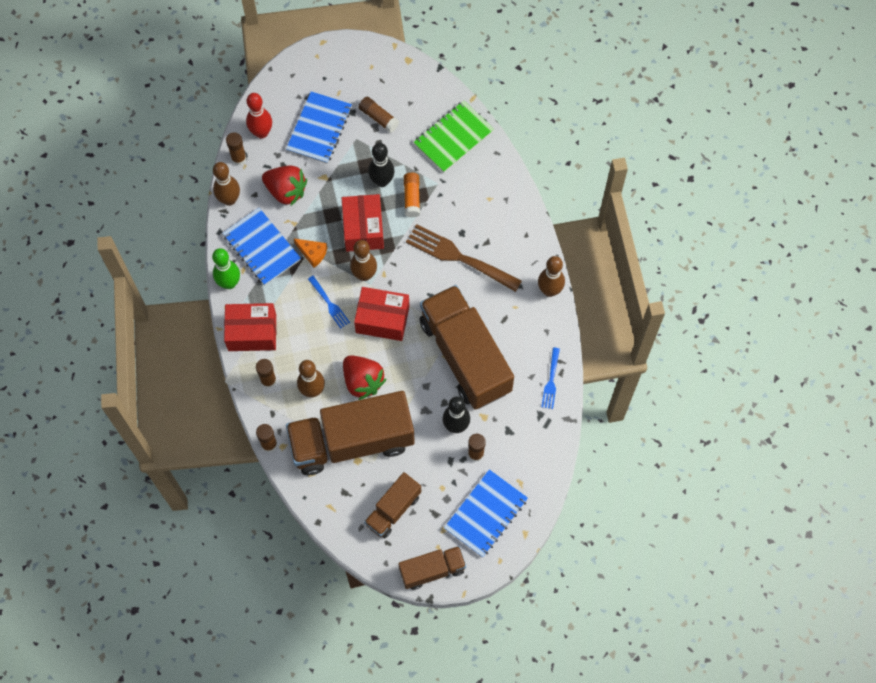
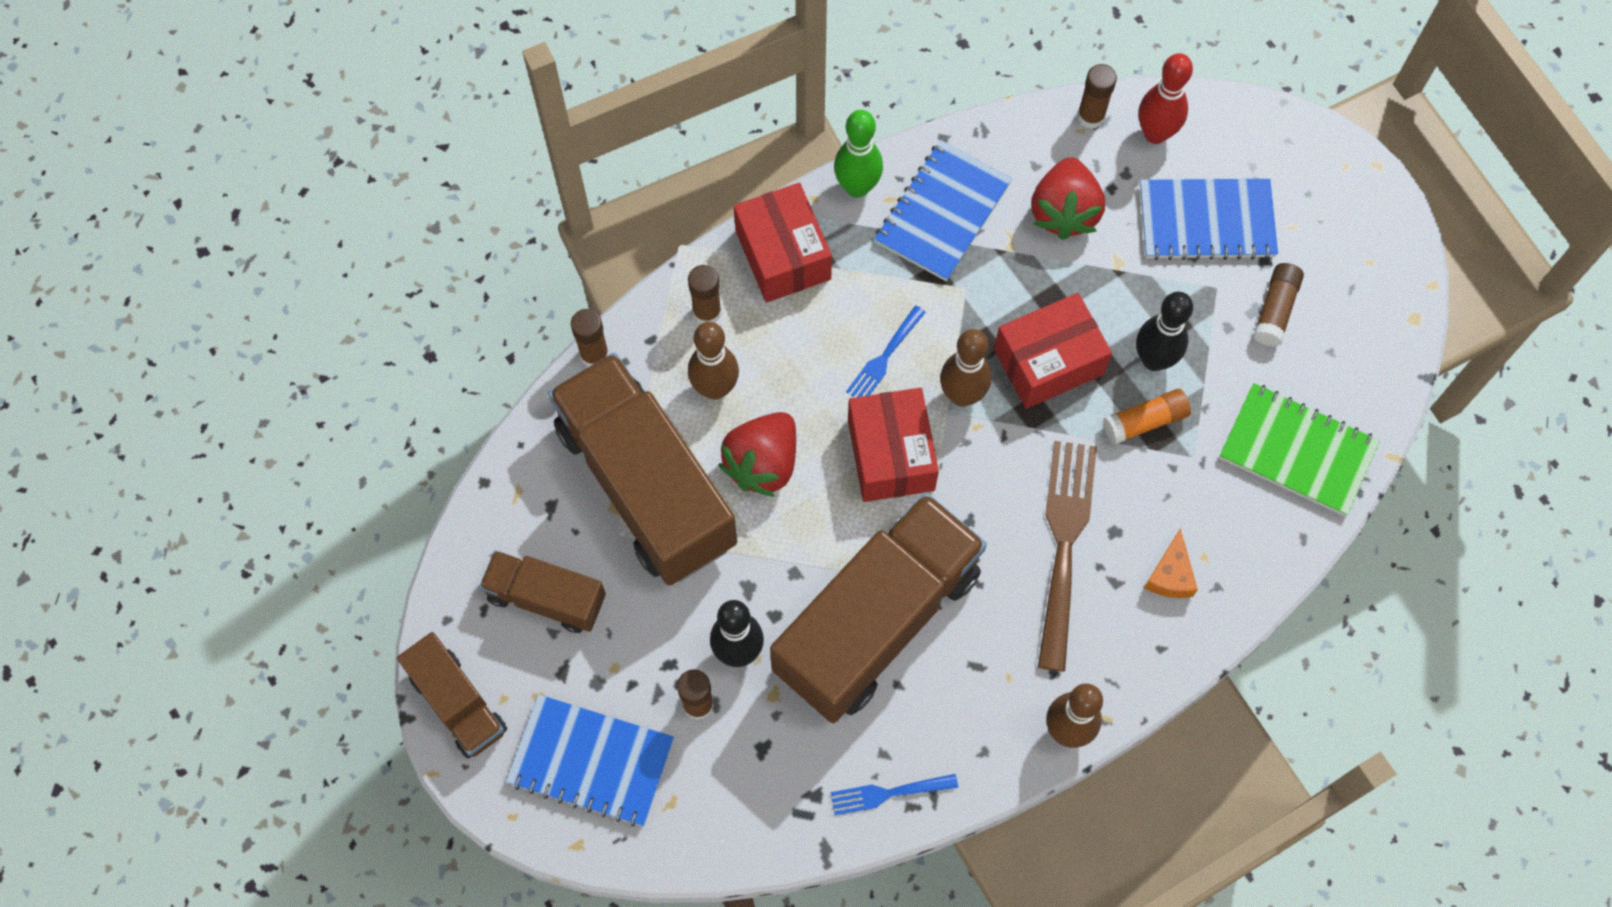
camera: 70 degrees right, 0 degrees up
(229, 199) = (1008, 131): brown bowling pin -> none
(312, 253) = (966, 296): orange cheese -> orange cheese (1170, 575)

